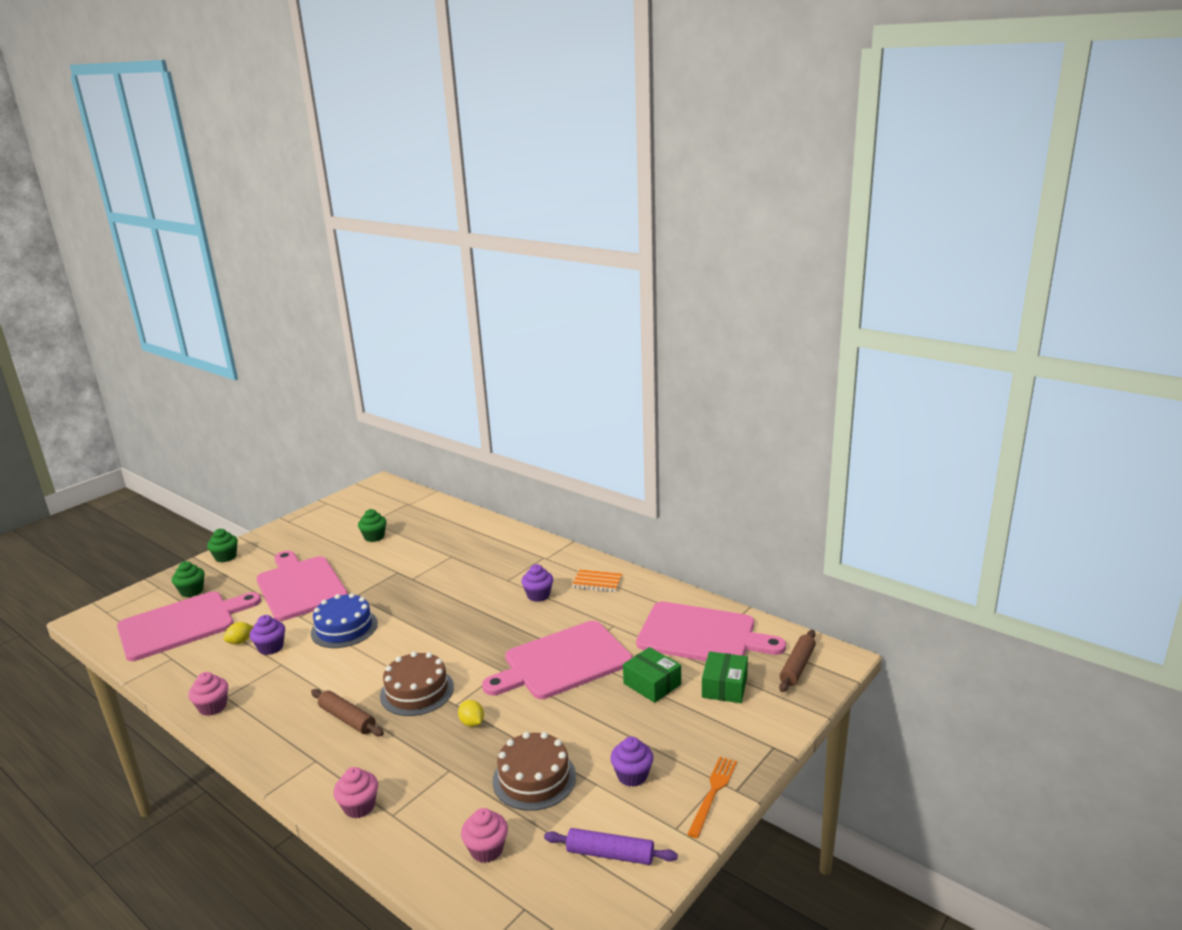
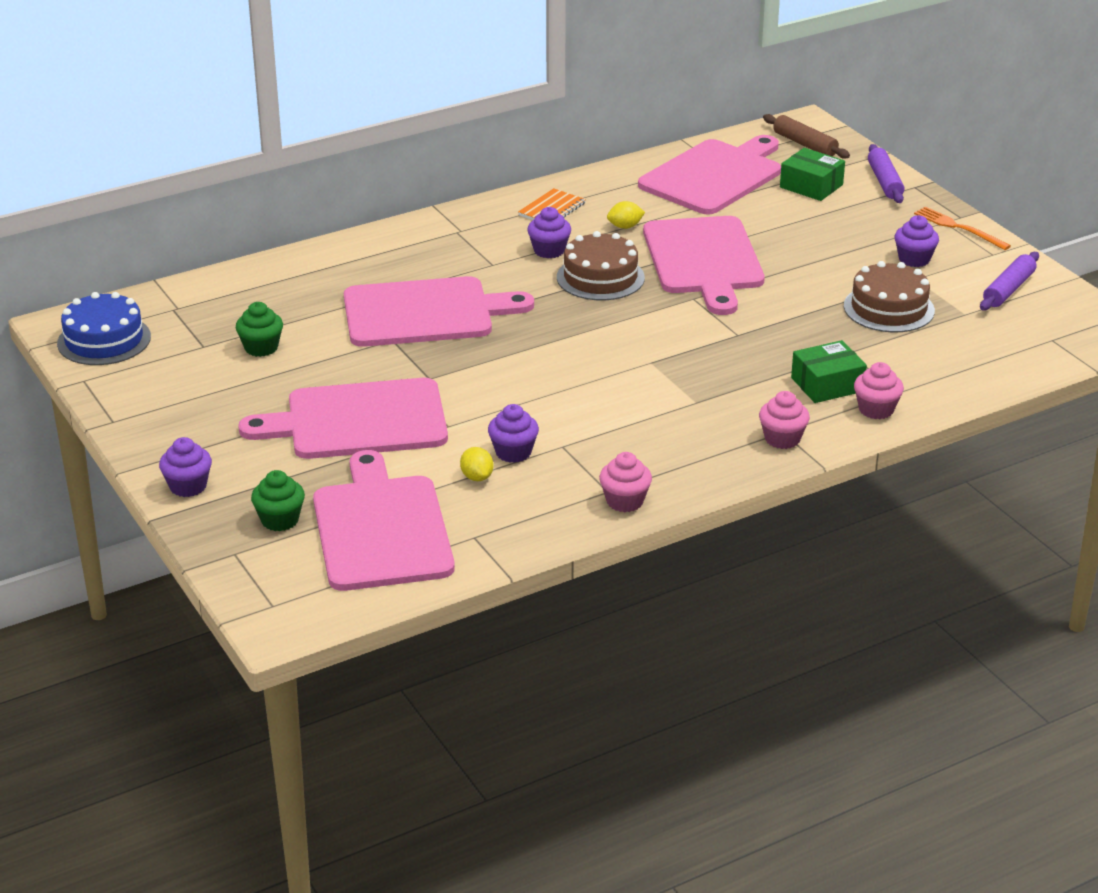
camera: 70 degrees left, 10 degrees up
(225, 557) = (188, 486): green cupcake -> purple cupcake
(344, 628) = (510, 393): blue cake -> blue cake (104, 340)
(347, 719) = (718, 405): brown rolling pin -> none
(417, 691) = (695, 355): brown cake -> brown cake (600, 277)
(434, 574) = (425, 313): none -> pink cutting board
(472, 723) = (778, 329): yellow lemon -> yellow lemon (625, 227)
(486, 850) = (973, 347): pink cupcake -> pink cupcake (782, 439)
(652, 684) = (780, 220): green box -> green box (827, 384)
(767, 726) = (884, 181): none -> purple rolling pin

